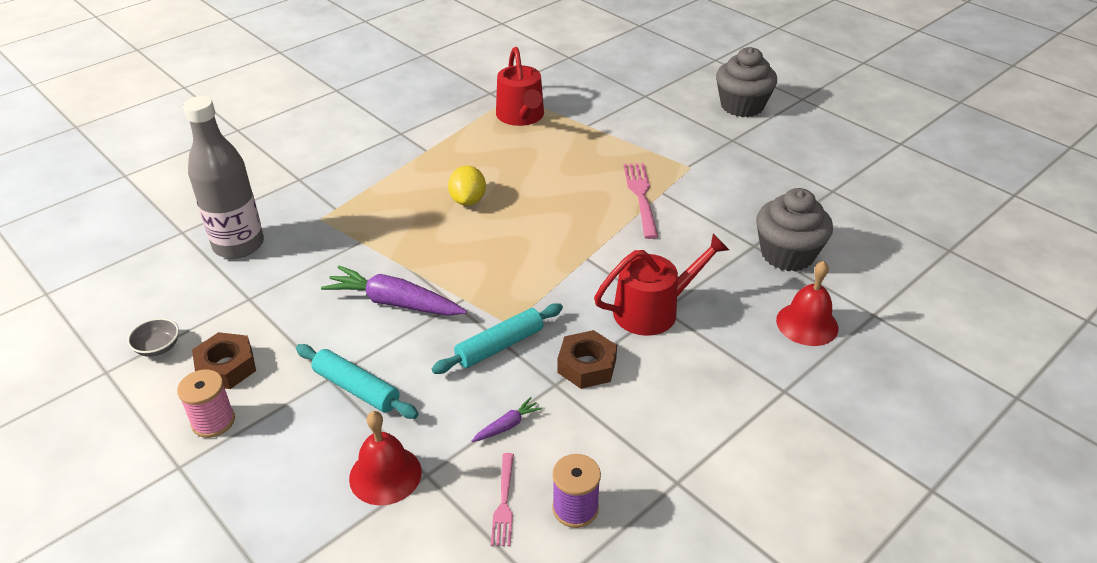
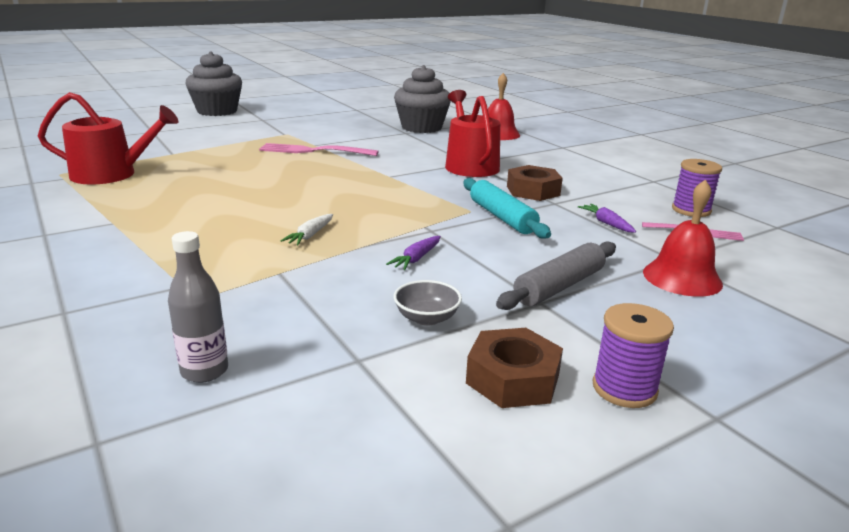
camera: 80 degrees left, 15 degrees down
(158, 347) = (452, 456): grey bowl -> grey bowl (426, 318)
(213, 421) = (624, 388): pink spool -> purple spool
(238, 245) = (204, 371): grey bottle -> grey bottle, size x0.50
(356, 389) = (559, 286): turquoise rolling pin -> grey rolling pin
(394, 303) = (416, 259): purple carrot -> purple carrot, size x0.46
(426, 241) = (310, 235): none -> white carrot
(468, 200) = (250, 210): yellow lemon -> none

